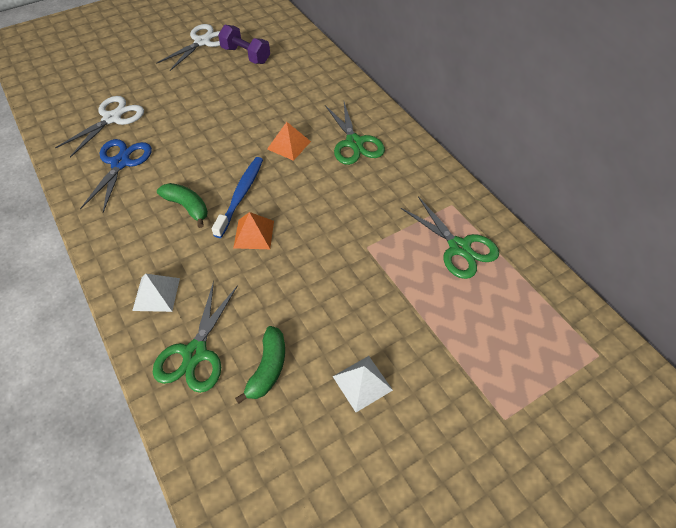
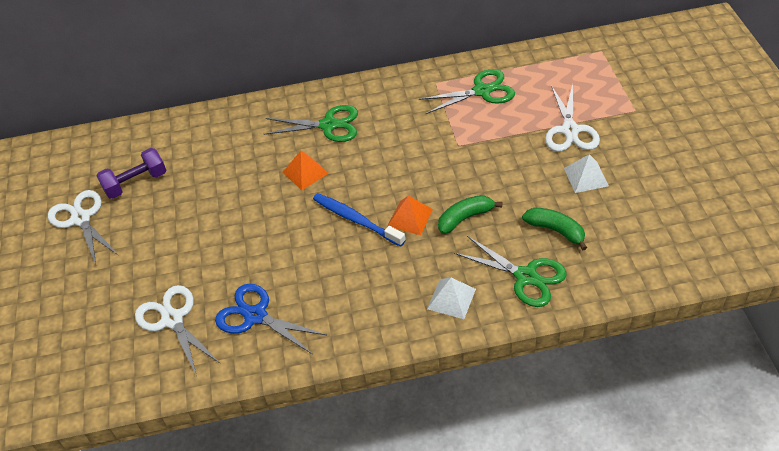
camera: 65 degrees left, 5 degrees down
(187, 207) = (351, 263): green banana -> green banana (465, 218)
(434, 349) = (570, 130): none -> white scissors

